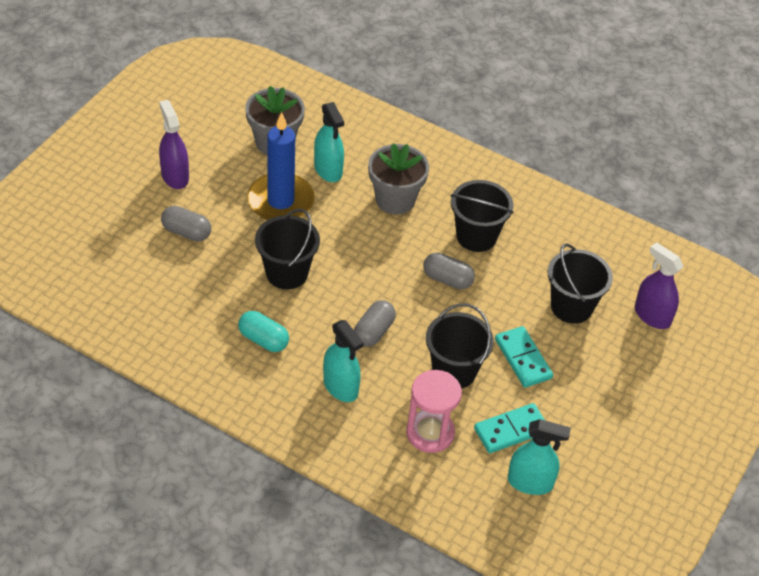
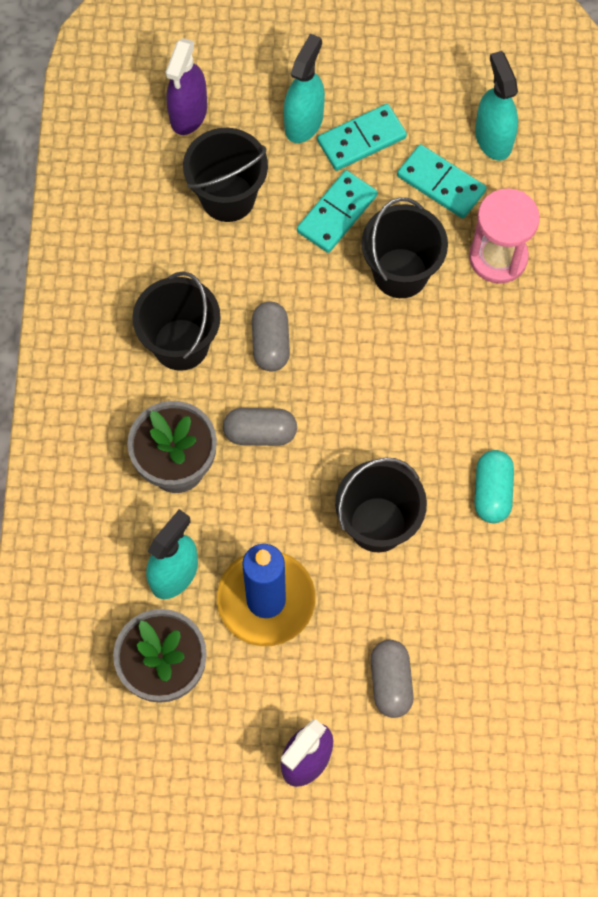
camera: 115 degrees left, 20 degrees up
(340, 387) = (500, 375): turquoise spray bottle -> turquoise spray bottle (304, 122)
(374, 331) = (401, 382): grey capsule -> grey capsule (260, 433)
(576, 402) = (361, 139): none -> turquoise domino

